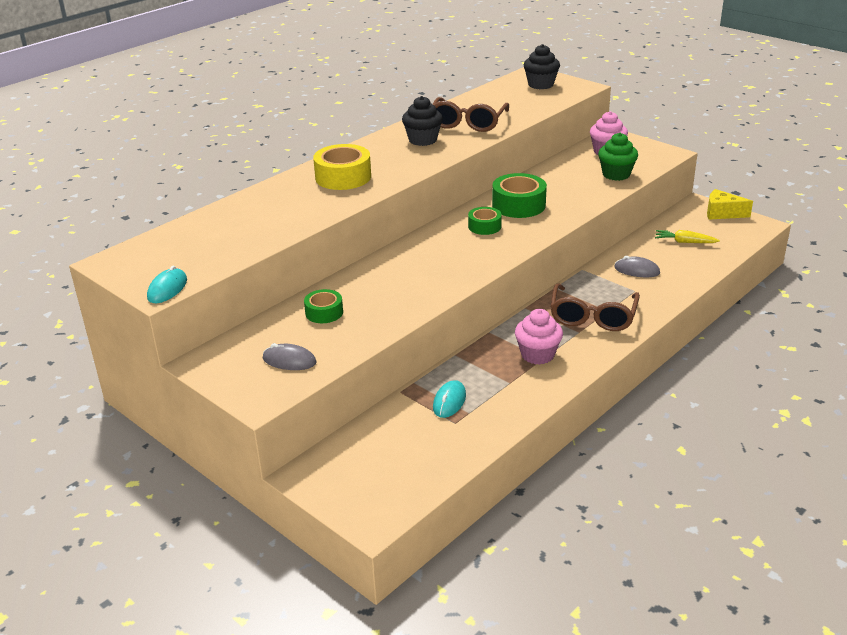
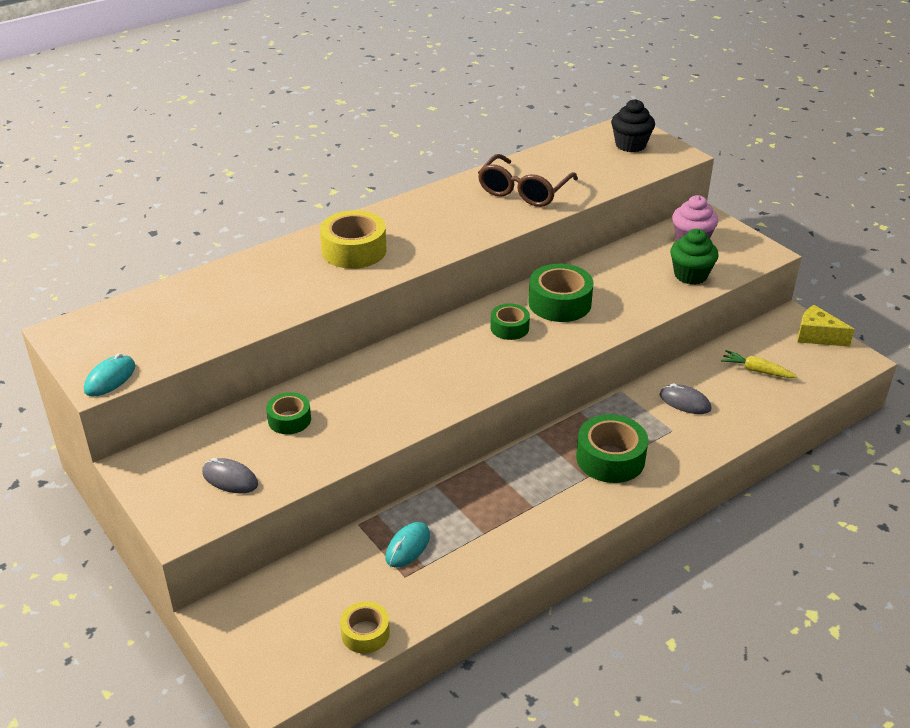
camera: 10 degrees right, 5 degrees up
(423, 140) = (463, 209): black cupcake -> none
(437, 468) = (365, 633): none -> yellow tape
(537, 355) = (528, 500): pink cupcake -> none
(593, 316) = (610, 458): brown glasses -> green tape

